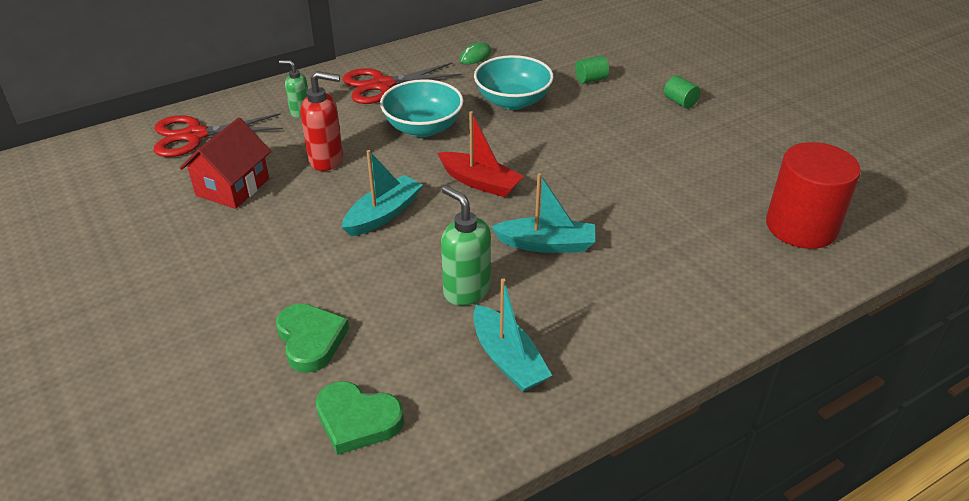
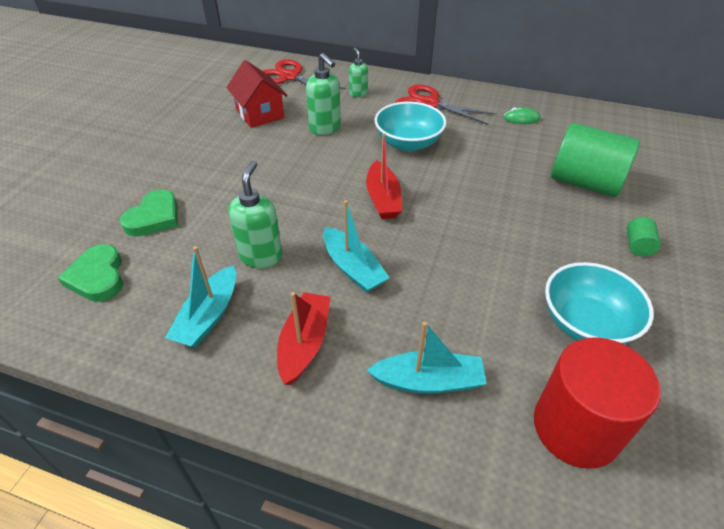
camera: 50 degrees right, 5 degrees up
(232, 187) = (260, 114): red house -> red house turned 75 degrees clockwise
(327, 160) = (325, 128): red soap dispenser -> green soap dispenser
(383, 214) = (299, 178): turquoise boat -> turquoise boat (428, 381)
(513, 101) = (496, 162): turquoise bowl -> turquoise bowl (586, 323)
(591, 79) = (585, 182): green cylinder -> green cylinder, size x2.40
(603, 314) = (304, 343): none -> red boat

